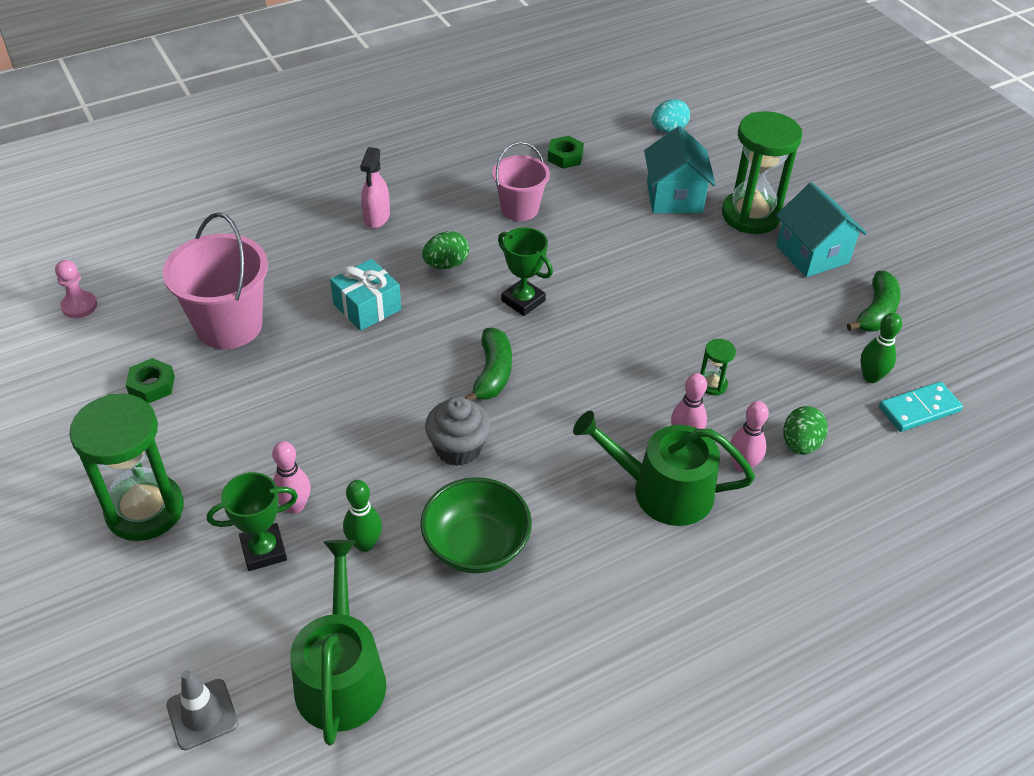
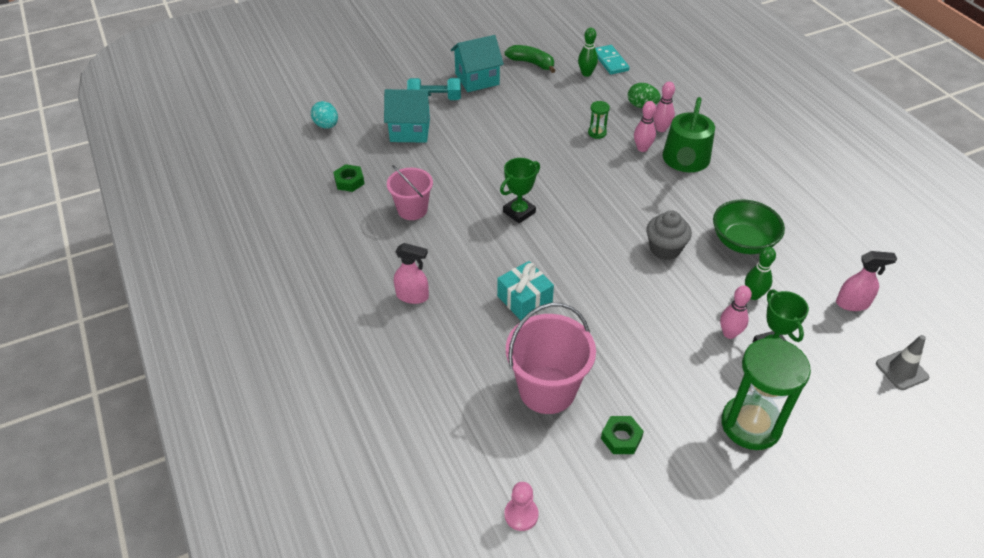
camera: 85 degrees left, 0 degrees up
(341, 675) = (852, 303): green watering can -> pink spray bottle
(446, 264) = (476, 253): green egg -> none
(492, 373) = (594, 230): green banana -> none
(751, 215) = (435, 99): green hourglass -> turquoise dumbbell

